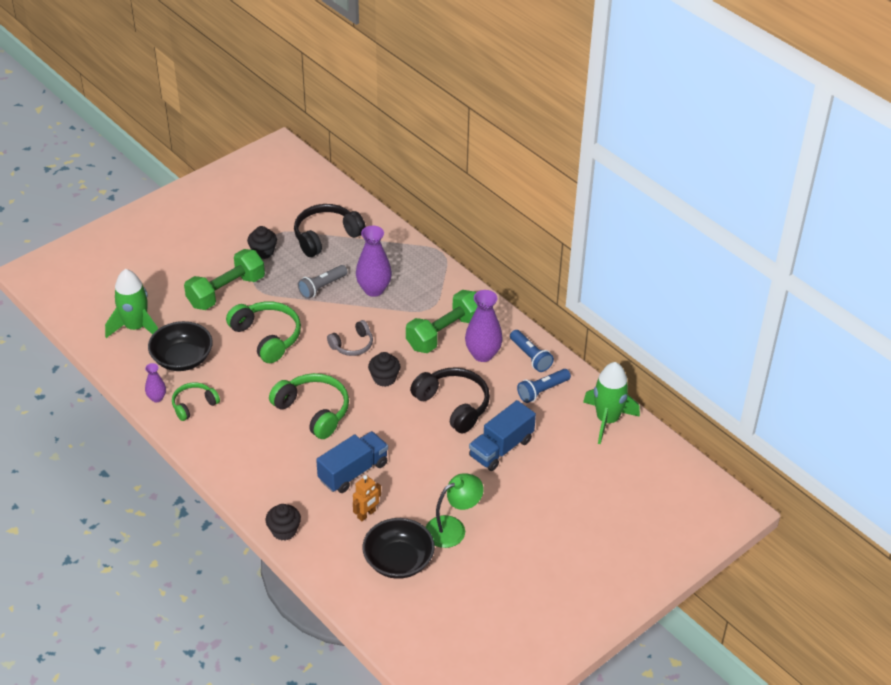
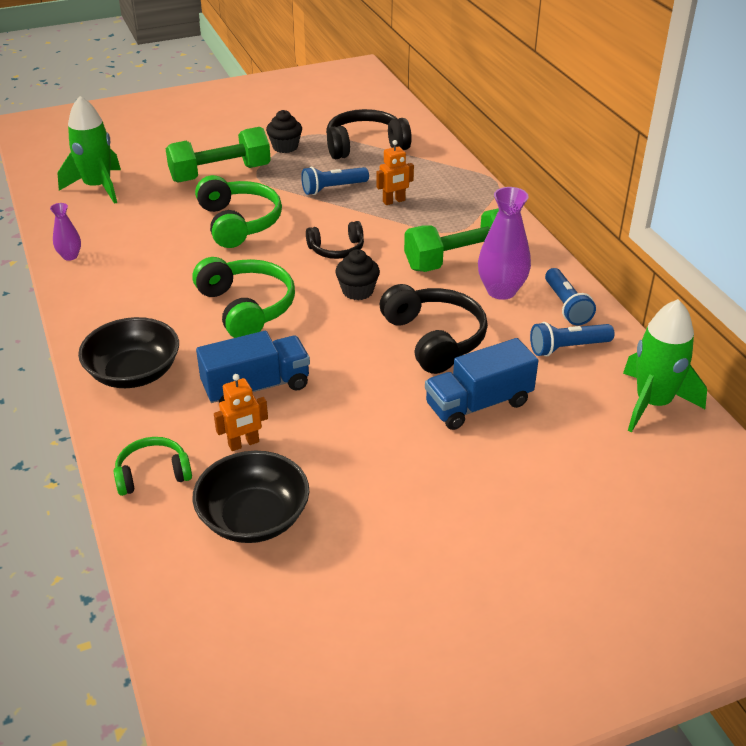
camera: 20 degrees right, 5 degrees down
(182, 359) = (127, 225): black bowl -> black bowl (134, 373)
(194, 405) = (107, 271): green headphones -> green headphones (153, 474)
(284, 531) = (119, 437): black cupcake -> none
(322, 287) = (333, 188): grey flashlight -> blue flashlight
(352, 345) = (337, 249): grey headphones -> black headphones
(374, 289) = (394, 201): purple vase -> orange robot
(453, 528) = (358, 492): green lamp -> none

